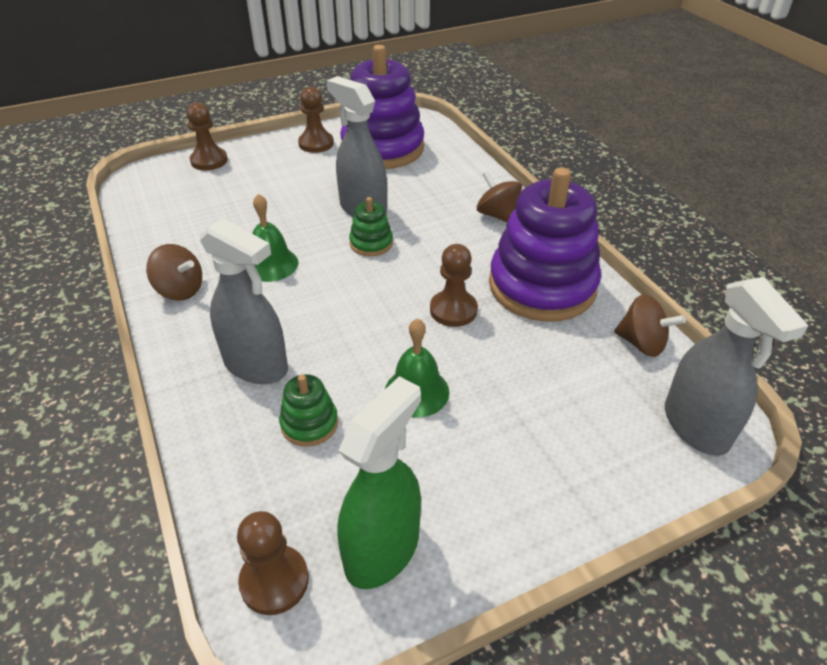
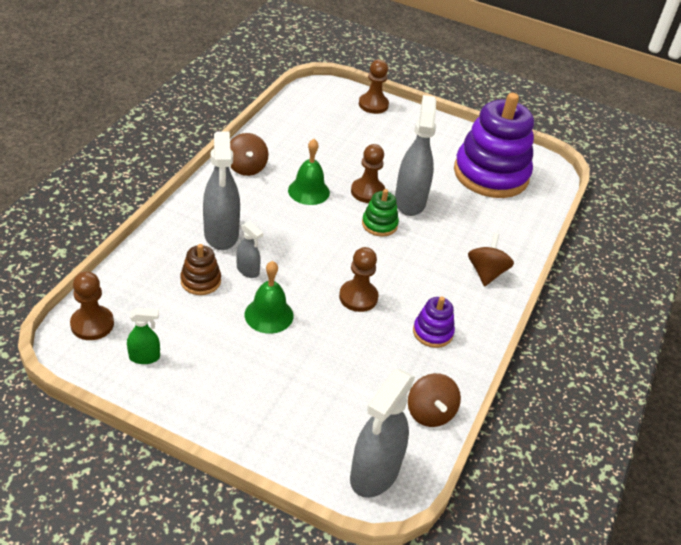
camera: 45 degrees right, 0 degrees up
(309, 424) = (200, 281): green stacking toy -> brown stacking toy
(316, 143) = (453, 140): brown pawn -> brown pawn (367, 192)
(335, 373) = (248, 270): none -> grey spray bottle
(383, 549) = (144, 357): green spray bottle -> green spray bottle, size x0.49
(542, 286) = (432, 332): purple stacking toy -> purple stacking toy, size x0.44

